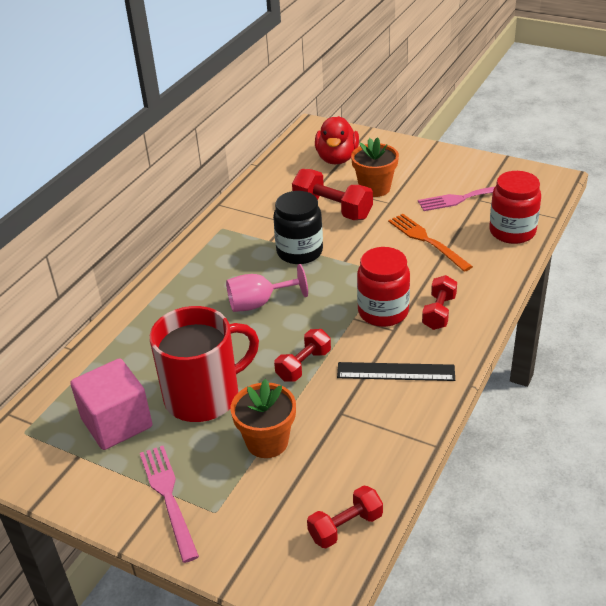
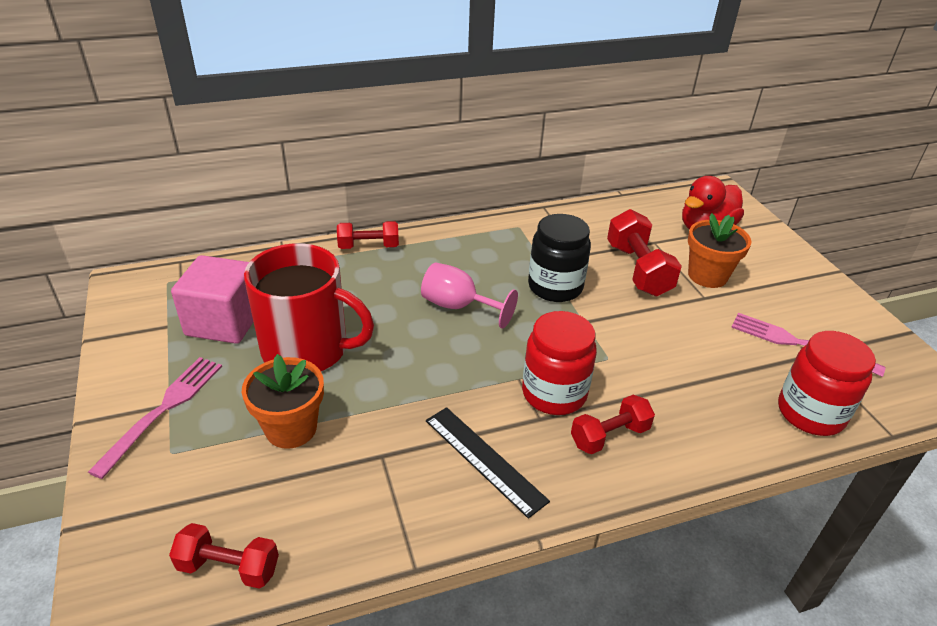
camera: 40 degrees right, 0 degrees up
(303, 365) = (415, 386): red dumbbell -> red dumbbell (368, 246)
(426, 240) = (694, 357): orange fork -> none

